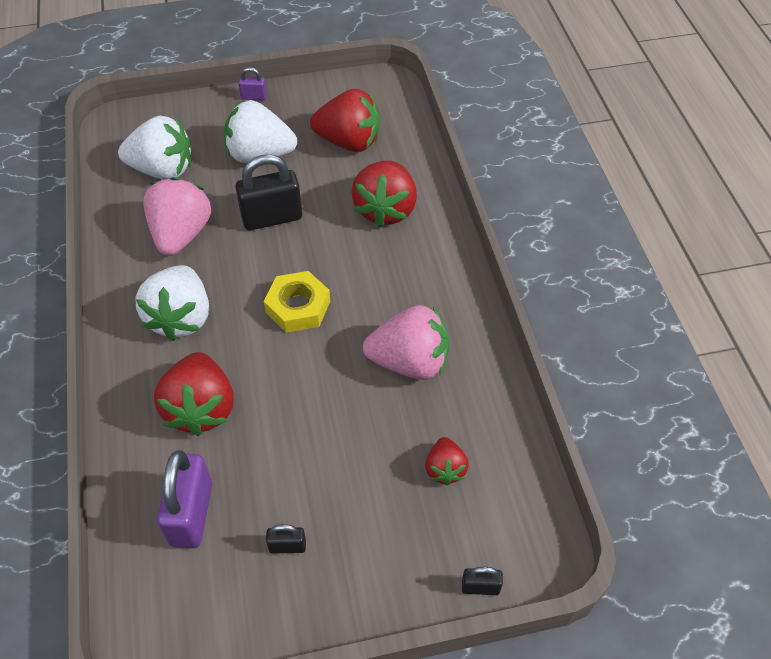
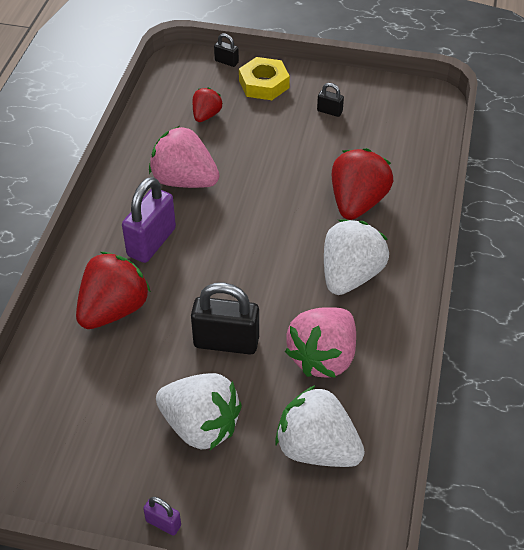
camera: 155 degrees left, 5 degrees down
(191, 514) = (385, 145): purple padlock -> purple padlock (151, 242)
(298, 307) = (246, 250): yellow nut -> yellow nut (264, 84)
(349, 142) = (95, 405): red strawberry -> none

